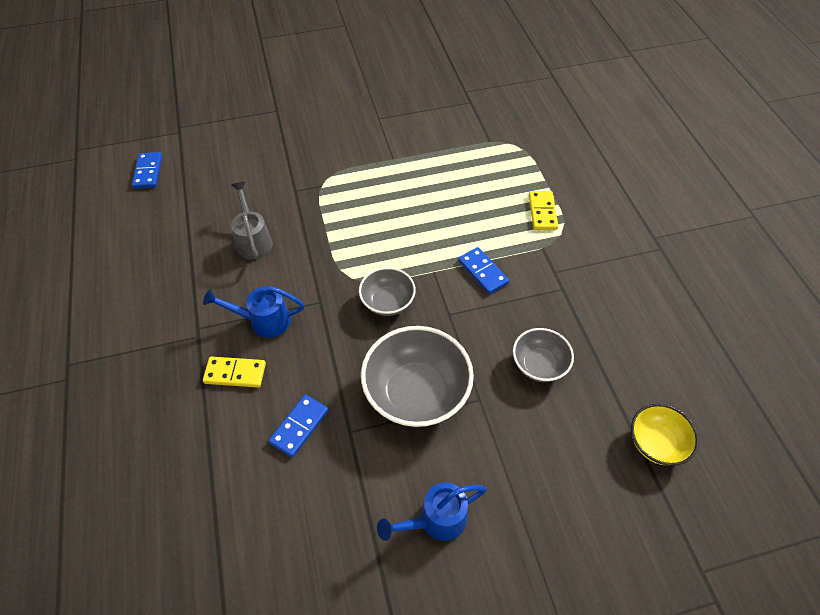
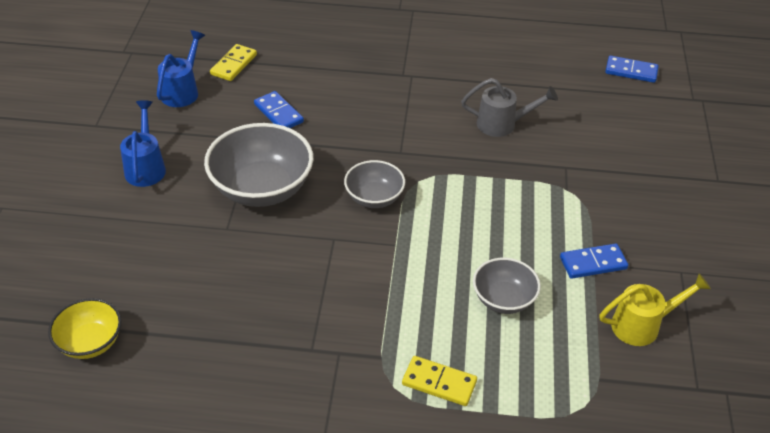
camera: 110 degrees right, 10 degrees down
(235, 373) = (352, 88): yellow domino -> yellow domino (233, 64)
(264, 321) = (398, 113): blue watering can -> blue watering can (182, 91)
(435, 129) = (642, 325): none -> yellow watering can
(483, 272) = (373, 286): blue domino -> blue domino (593, 263)
(539, 365) = (232, 287): grey bowl -> grey bowl (503, 299)

